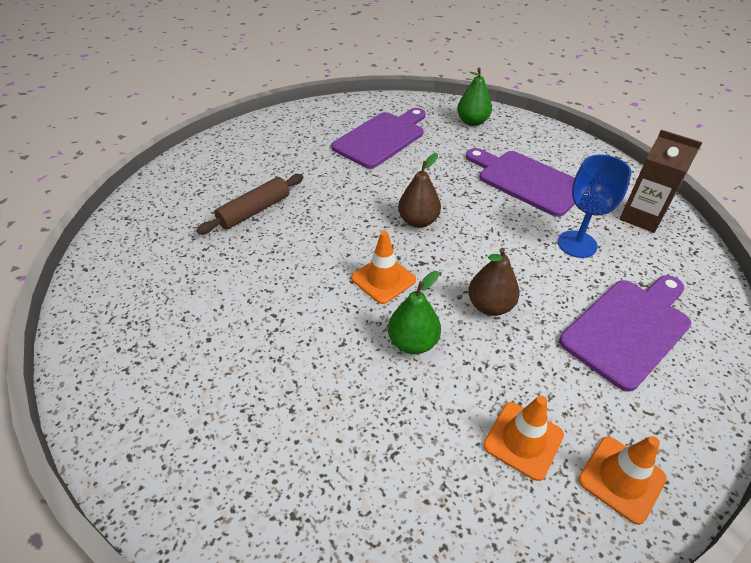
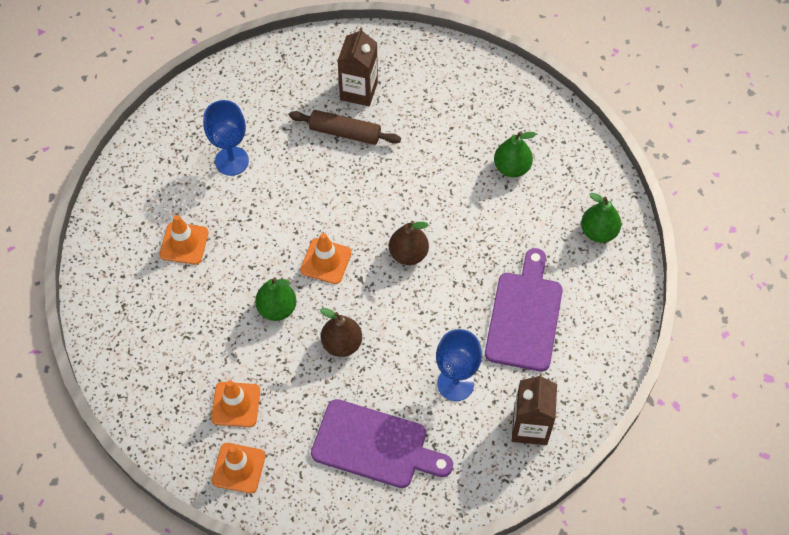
camera: 60 degrees right, 15 degrees up
(198, 304) = (232, 161): none -> blue goblet
(222, 186) = (359, 91): none -> brown carton
(259, 396) = (184, 243): none -> orange traffic cone
(381, 138) = (512, 168): purple cutting board -> green pear

